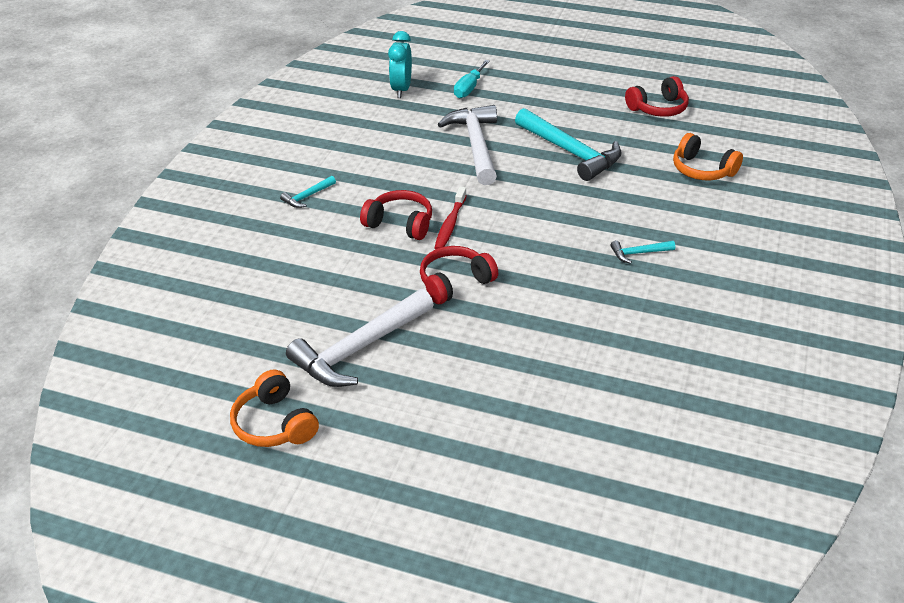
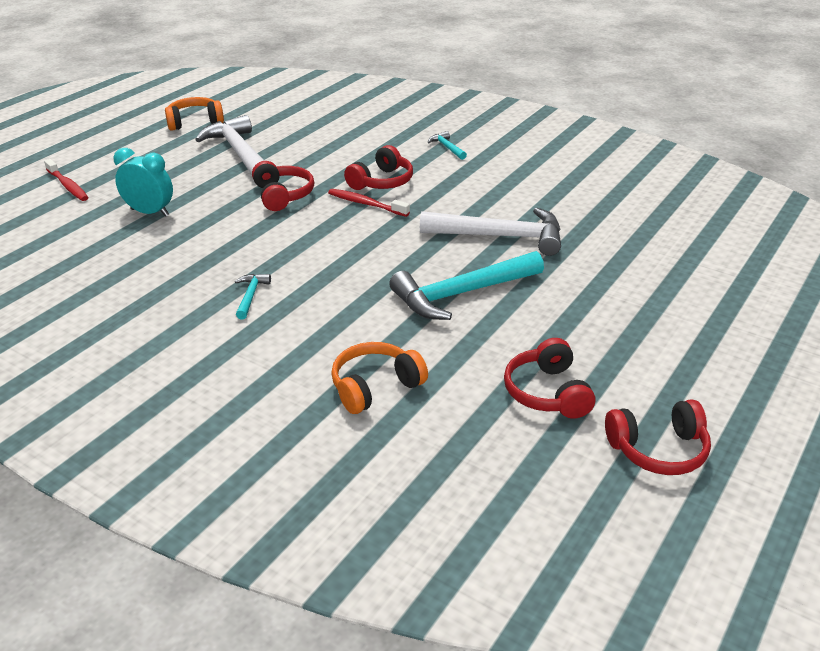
camera: 105 degrees right, 5 degrees down
(401, 90) = (638, 209): turquoise clock -> turquoise clock (150, 212)
(469, 88) = (635, 251): turquoise screwdriver -> none
(505, 479) = (68, 186): none -> red toothbrush
(680, 73) = (658, 450): none -> red headphones

